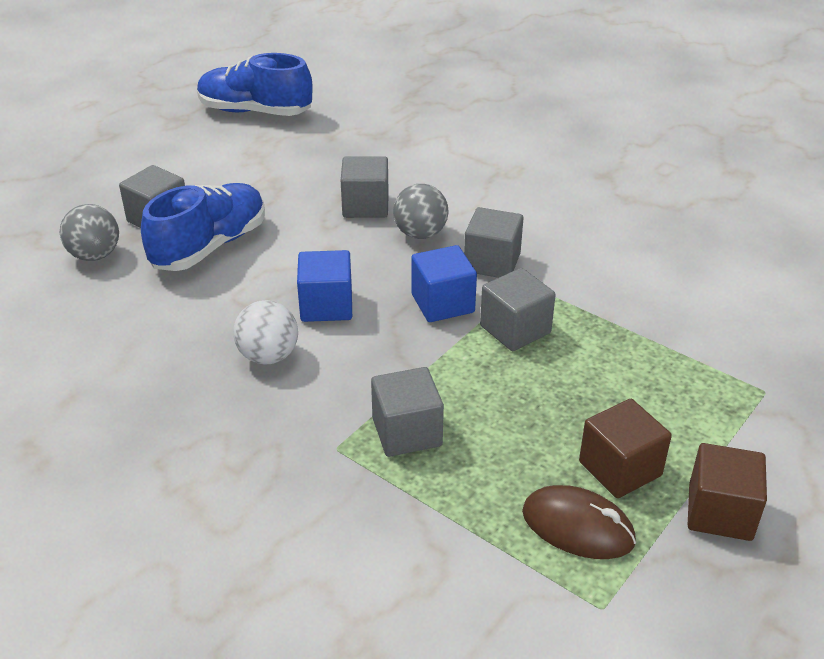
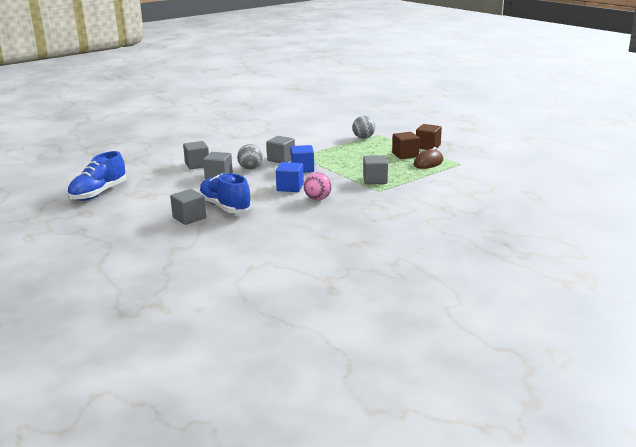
camera: 75 degrees left, 15 degrees down
(95, 255) = (211, 232): grey ball -> grey ball (363, 138)
(268, 356) = (317, 199): white ball -> pink ball
(515, 329) = (326, 160): grey cube -> grey cube (197, 165)

